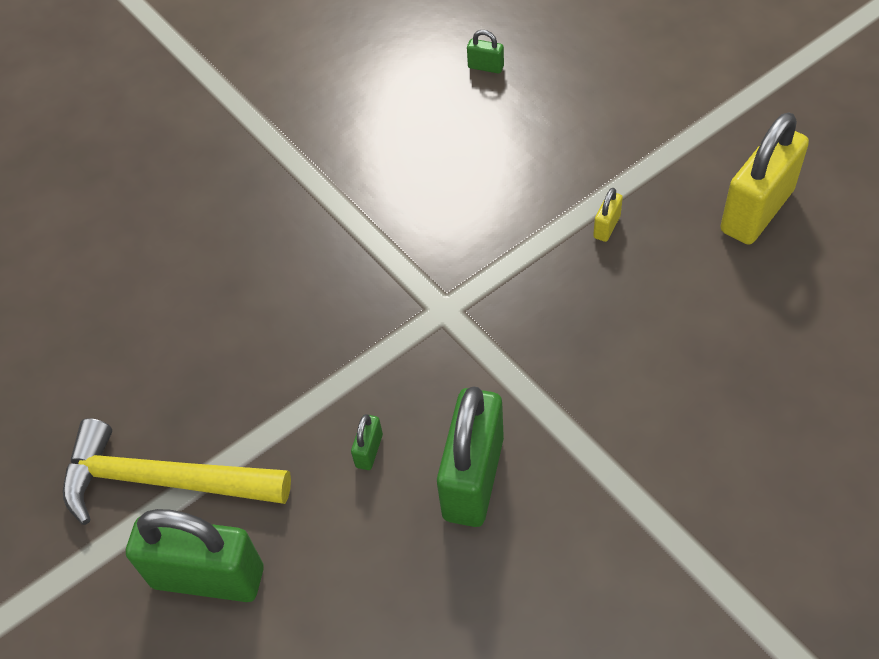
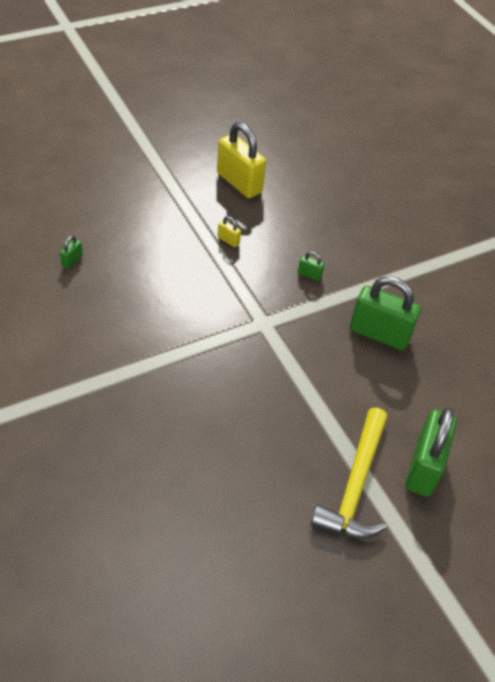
camera: 90 degrees left, 5 degrees down
(369, 451) = (353, 376): green padlock -> green padlock (309, 275)

